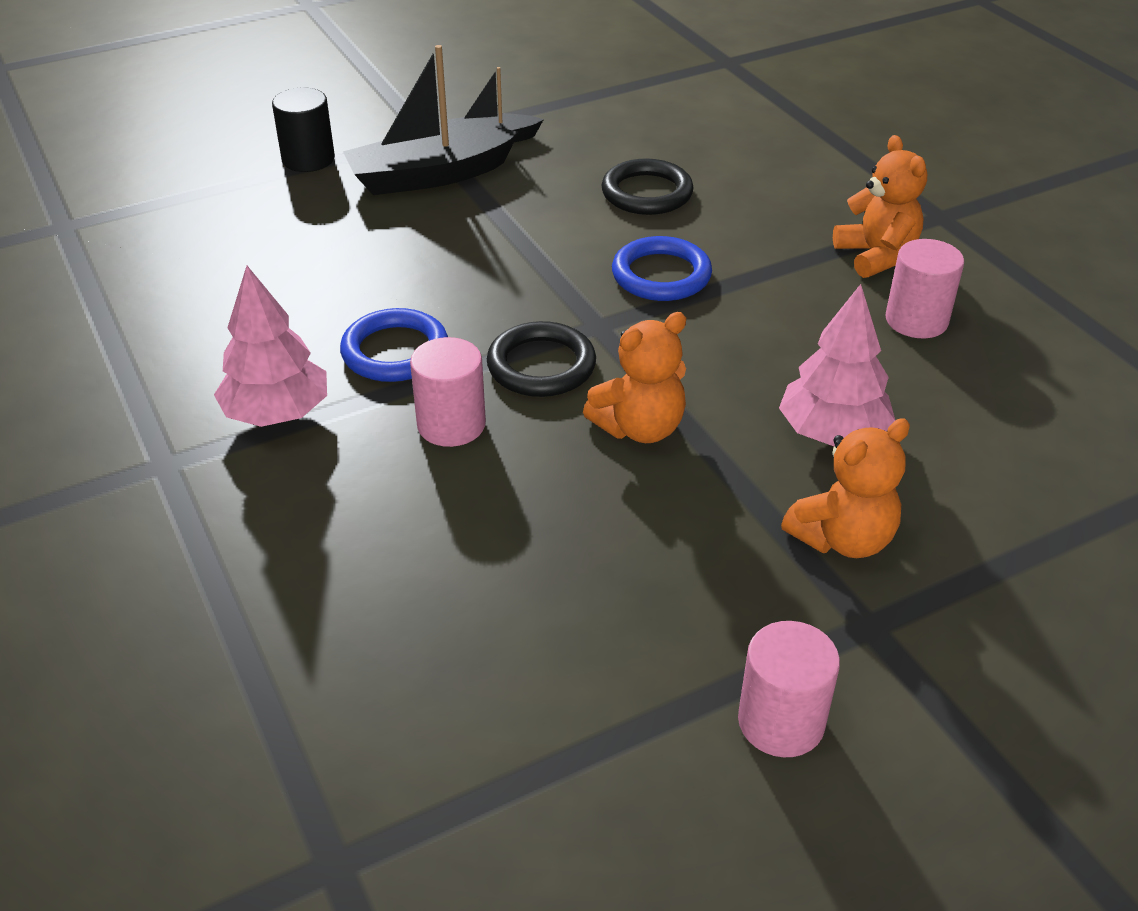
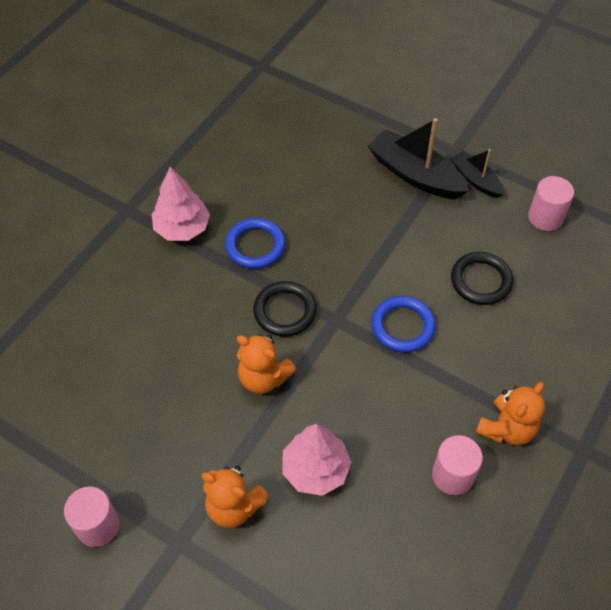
camera: 60 degrees right, 15 degrees up
(308, 159) = (389, 116): black cylinder -> none
(451, 424) = (216, 298): pink cylinder -> pink cylinder (545, 217)

